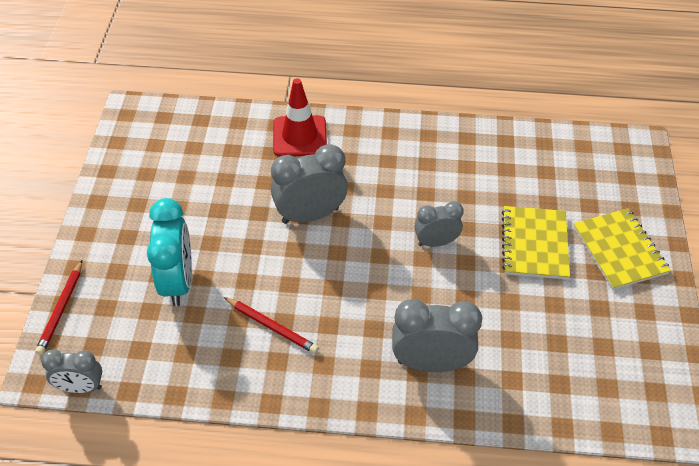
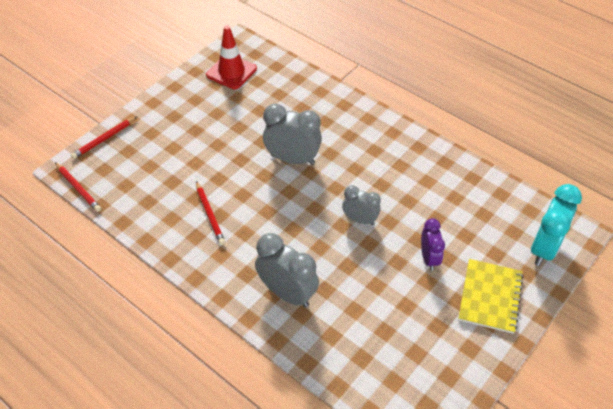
camera: 35 degrees right, 0 degrees up
(81, 387) = (78, 188): grey clock -> red pencil
(178, 281) = (179, 157): turquoise clock -> turquoise clock (544, 248)
(299, 136) = (329, 106): red traffic cone -> red traffic cone (231, 72)
(534, 244) = (429, 258): yellow notebook -> purple clock

